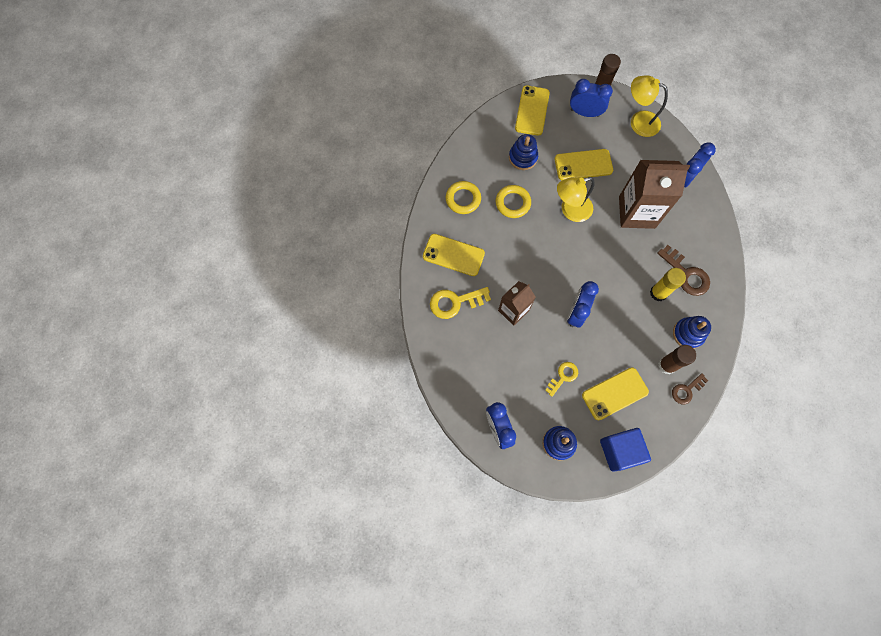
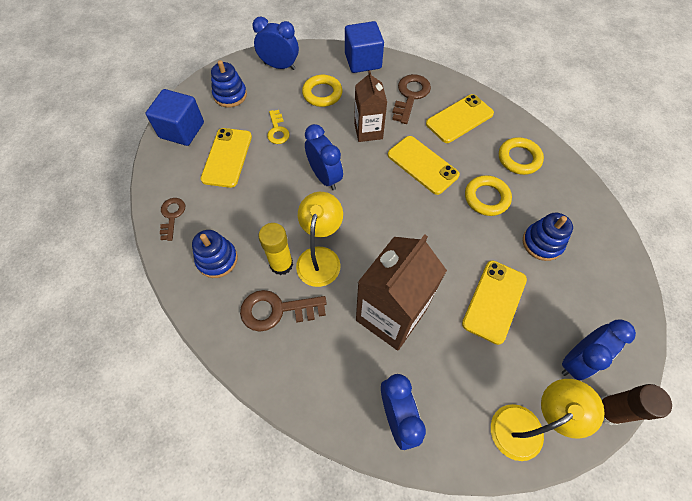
camera: 125 degrees right, 10 degrees down
(442, 363) = (363, 61): none -> blue cube
(455, 302) = (410, 96): yellow key -> brown key
(502, 370) = (322, 94): none -> yellow ring
(532, 111) = (610, 296): yellow phone -> yellow phone (422, 165)
(570, 210) = (441, 246): yellow lamp -> yellow lamp (320, 257)
(667, 365) = (208, 217): brown glue stick -> none

